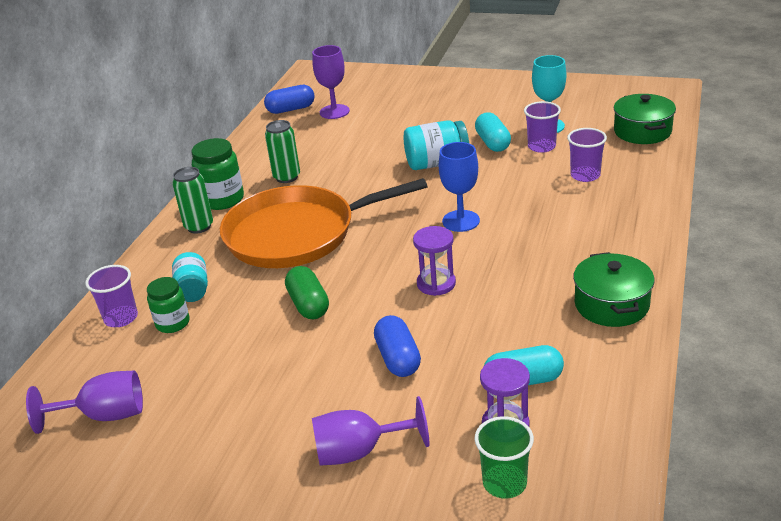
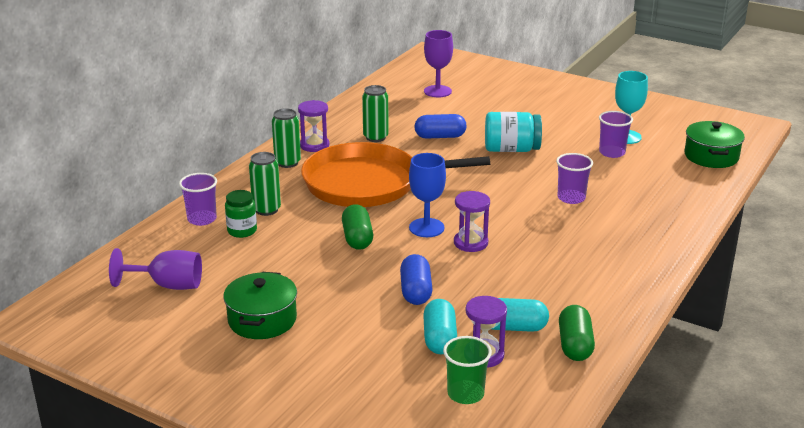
camera: 10 degrees right, 5 degrees down
(193, 290) = (266, 210): turquoise jar -> green can
(222, 200) = (314, 145): green jar -> purple hourglass
(291, 109) = (399, 83): blue capsule -> blue capsule (440, 136)
(359, 451) = (359, 349): purple goblet -> none
(461, 221) = (512, 199): blue goblet -> blue goblet (426, 228)
(493, 143) = (569, 142): turquoise capsule -> turquoise capsule (440, 339)
(585, 175) = (640, 183): purple cup -> purple cup (571, 198)
(600, 388) = (575, 345): none -> green capsule
(611, 304) = (614, 287): green pot -> green pot (262, 320)

